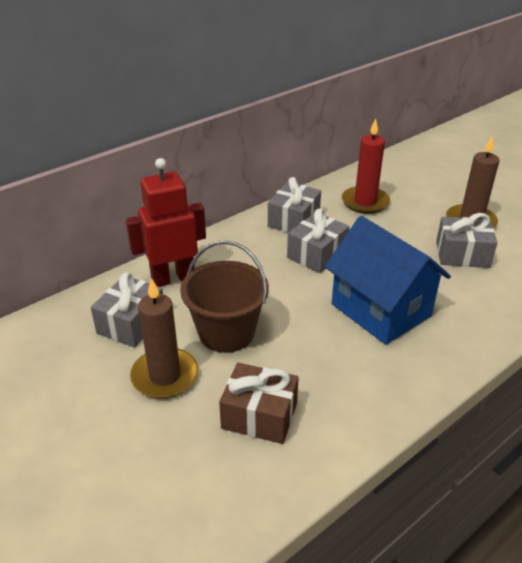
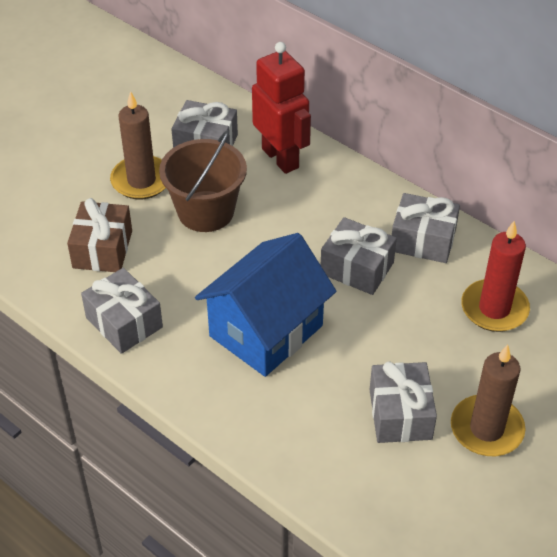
camera: 80 degrees right, 10 degrees up
(365, 404) = (124, 322): none -> grey gift

